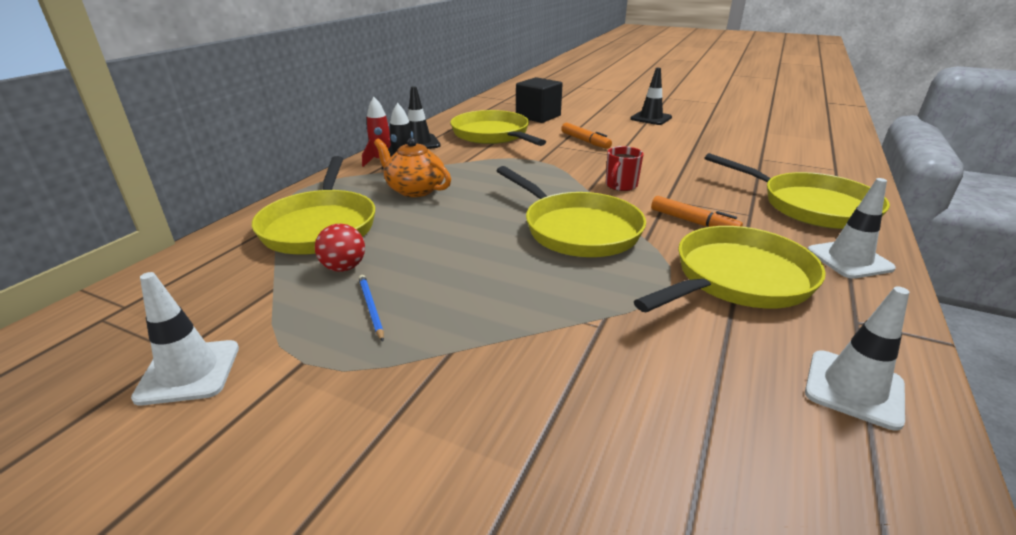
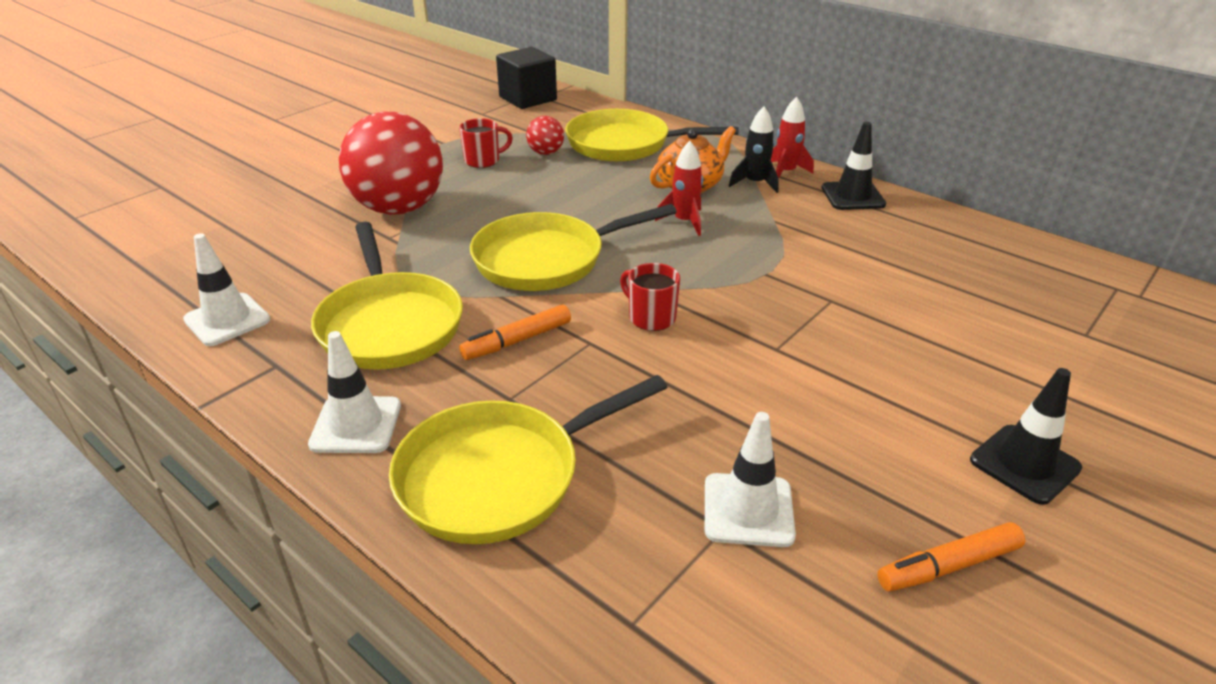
camera: 105 degrees right, 5 degrees up
(189, 372) = (460, 117): white traffic cone -> white traffic cone (748, 510)
(371, 308) = (483, 161): blue pencil -> red mug
(481, 187) = (684, 222): none -> red rocket
(493, 135) = (888, 253): yellow pan -> none
(530, 340) = (399, 208): none -> red ball
(538, 116) = (1010, 312): black cube -> black cube (528, 98)
(585, 141) = (854, 332): orange marker -> orange marker (948, 566)

